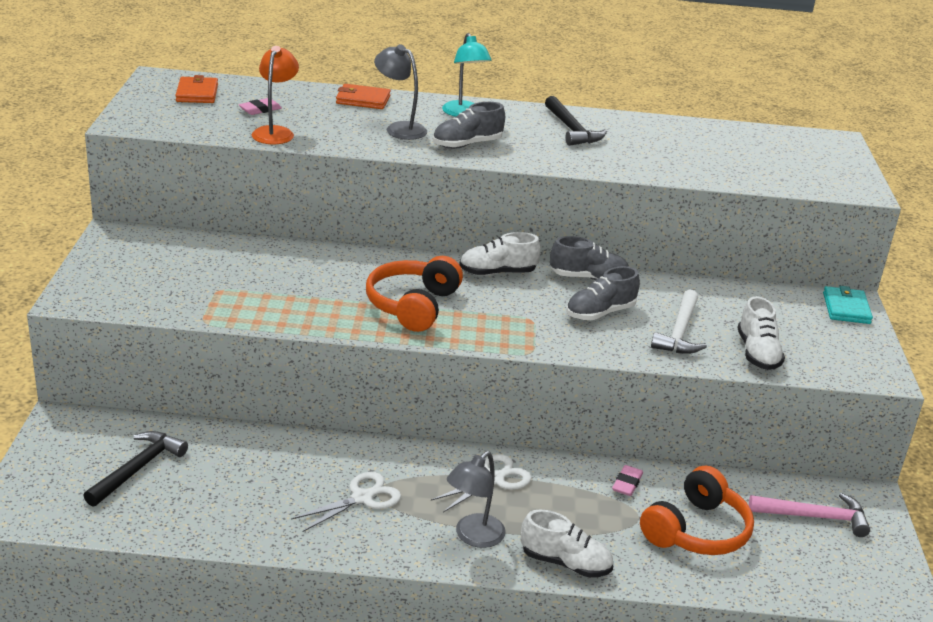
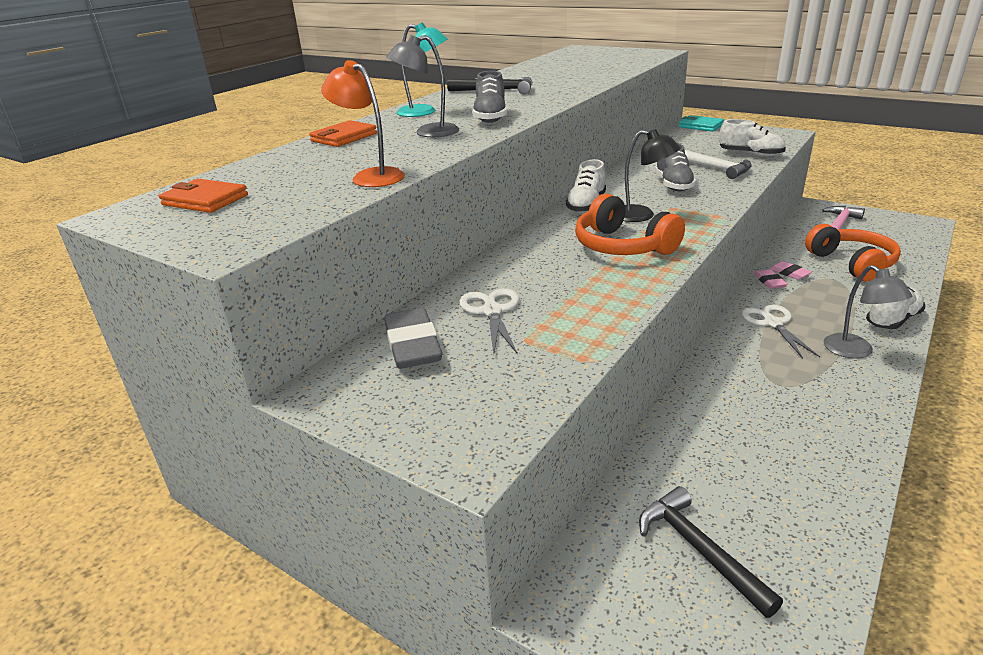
camera: 55 degrees left, 0 degrees up
(187, 250) = (412, 345): none -> grey eraser
(260, 109) = (301, 177): pink eraser -> pink eraser (769, 282)
(362, 498) = (789, 396): white scissors -> white scissors (492, 311)
(495, 306) = (642, 215): none -> black lamp
(588, 278) = (617, 179): grey shoe -> none

